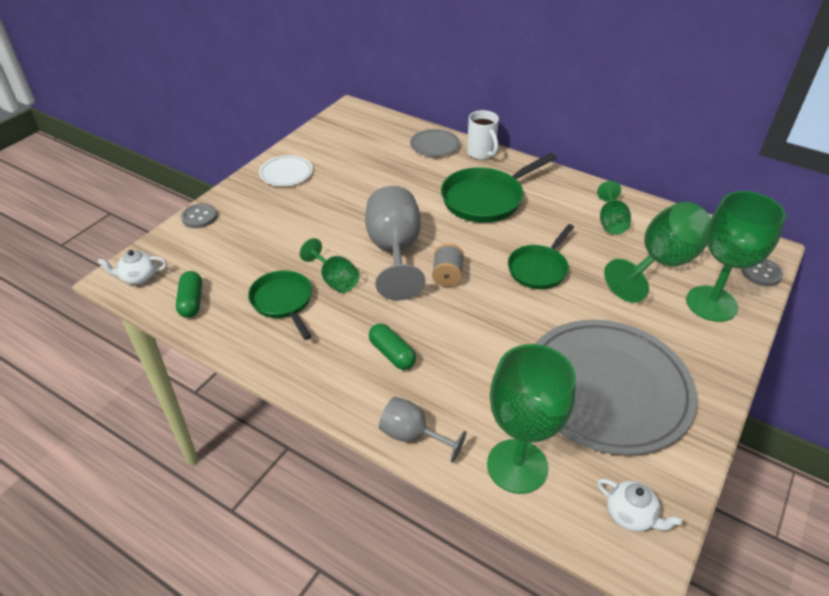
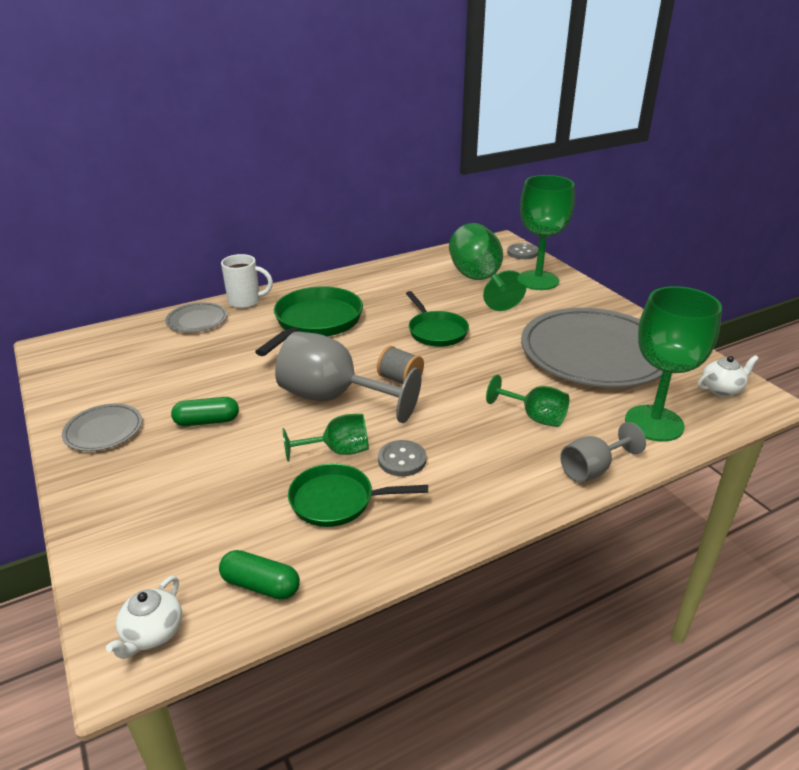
camera: 60 degrees left, 10 degrees down
(199, 217) = (92, 533): grey button -> grey button (402, 460)
(286, 173) = (103, 430): white plate -> grey plate
(392, 354) = (479, 447): green capsule -> green capsule (207, 421)
(486, 199) = (315, 322): green pan -> green pan turned 150 degrees counterclockwise
(611, 222) = (412, 281): green goblet -> green goblet (535, 417)

